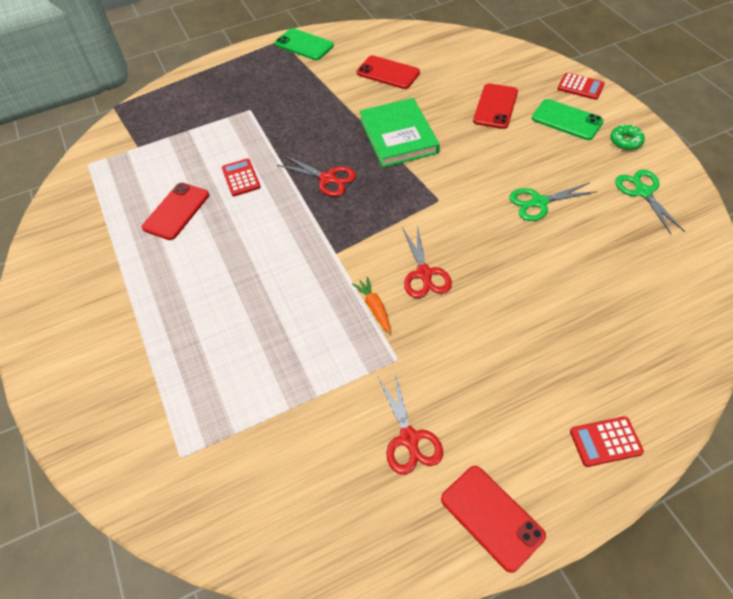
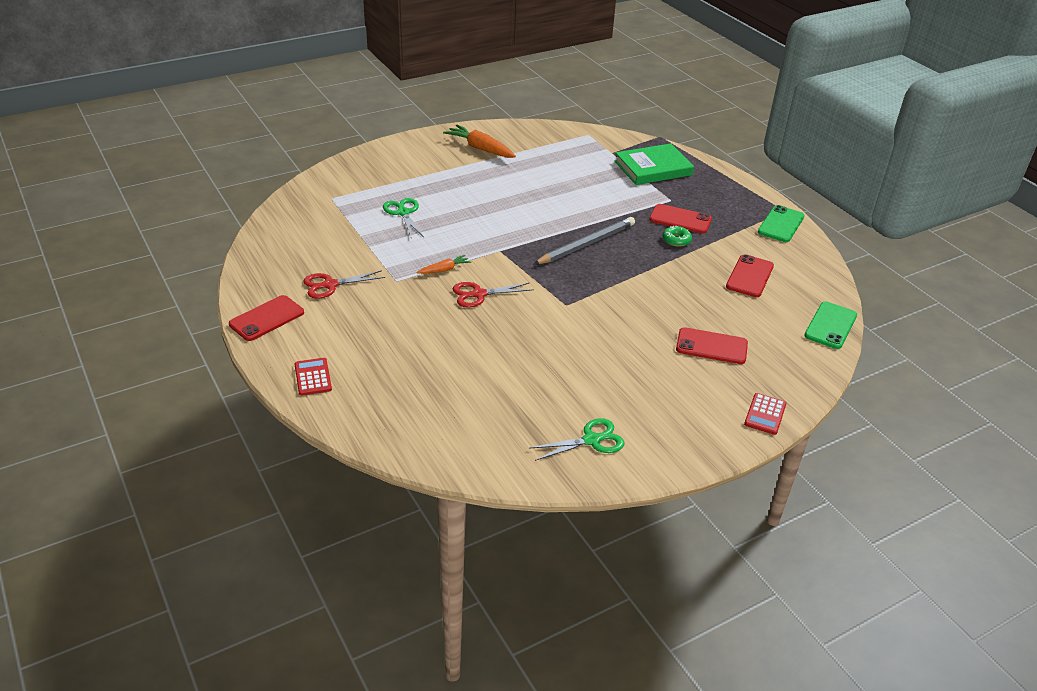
camera: 80 degrees right, 15 degrees down
(87, 271) = (480, 148): none -> orange carrot
(176, 211) = (540, 176): red phone -> red phone (680, 219)
(241, 178) = (581, 202): red calculator -> none
(327, 179) = (586, 244): red scissors -> grey pencil
(398, 136) = (650, 282): green book -> green book (653, 168)
(539, 202) = (568, 365): green scissors -> green scissors (403, 213)
(567, 120) = (700, 397): green phone -> green phone (830, 325)
(625, 141) = (672, 439): green donut -> green donut (676, 240)

